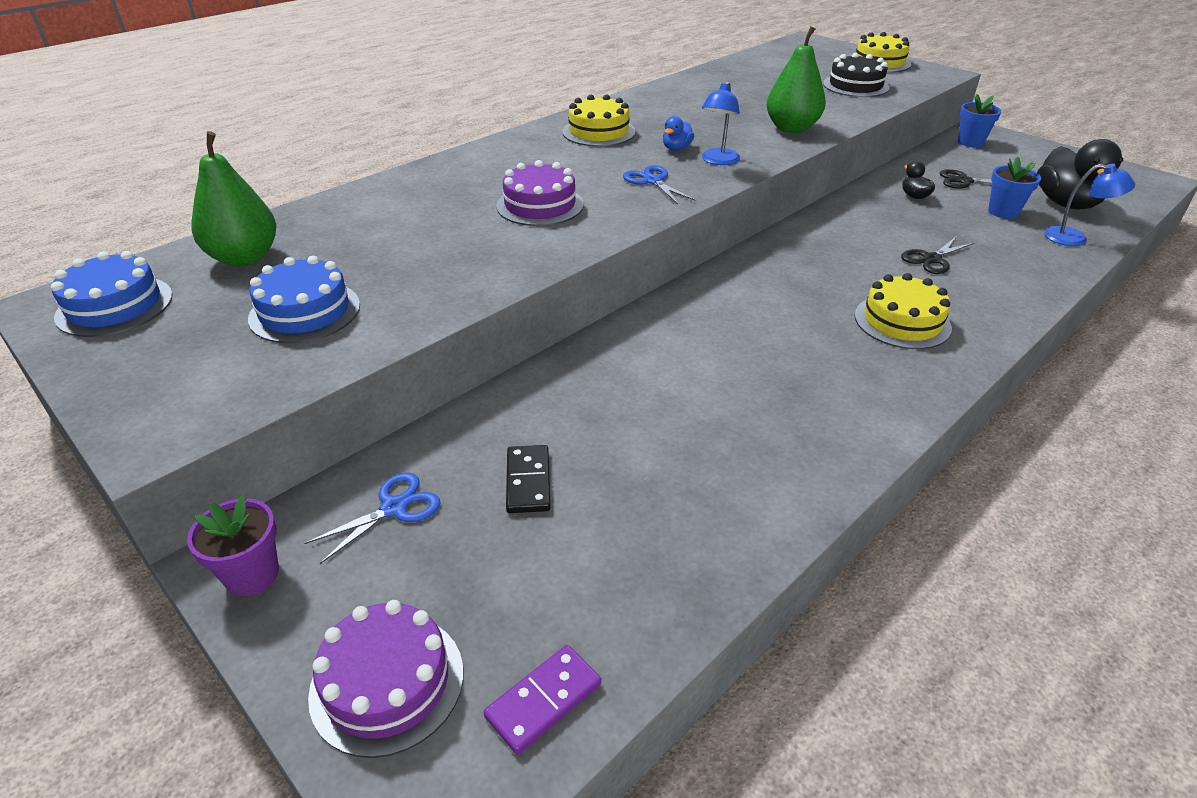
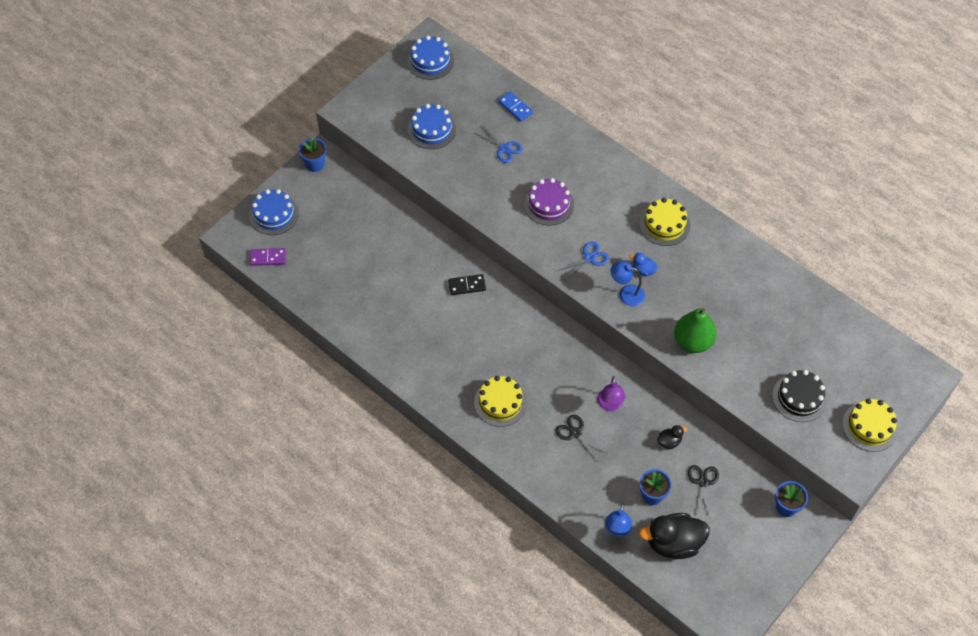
camera: 85 degrees right, 20 degrees up
(244, 258) = (476, 91): green pear -> none
(252, 575) = (315, 164): purple flower pot -> blue flower pot
(313, 222) = (515, 107): none -> blue domino
(387, 682) = (274, 214): purple cake -> blue cake
(394, 508) = (349, 198): blue scissors -> blue scissors (504, 148)
(528, 481) = (365, 241): black domino -> black domino (467, 285)
(543, 700) = (268, 258): purple domino -> purple domino turned 45 degrees counterclockwise
(872, 231) = (610, 405): none -> purple lamp

